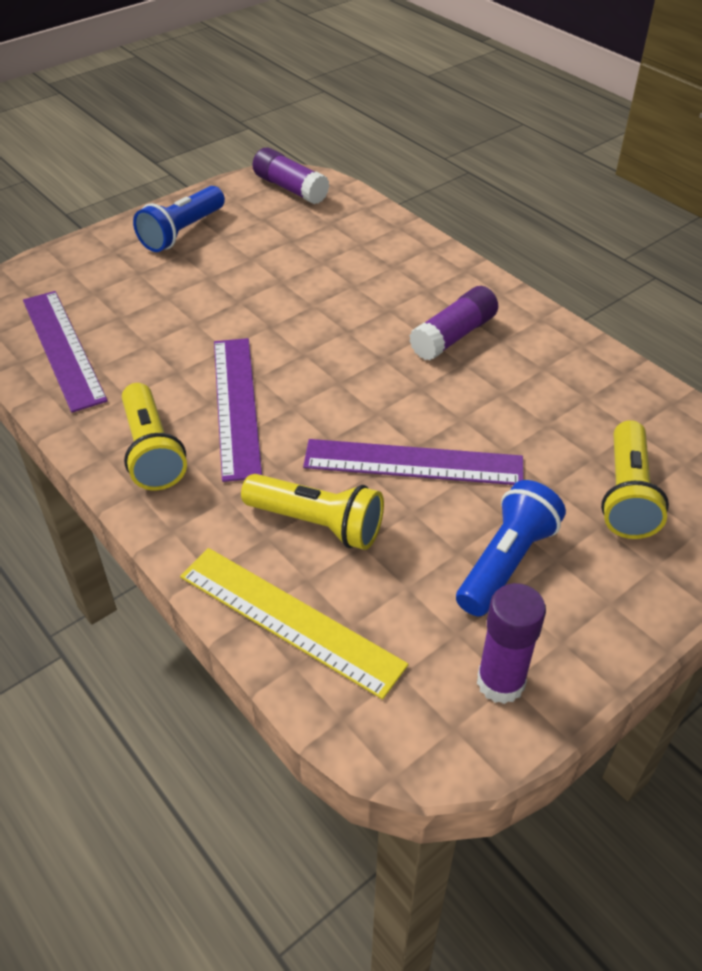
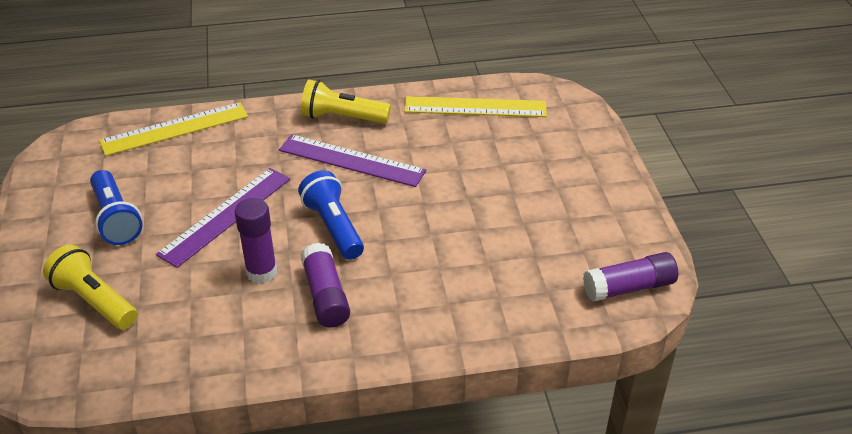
camera: 120 degrees right, 5 degrees down
(62, 348) = (475, 107): purple ruler -> yellow ruler
(182, 232) = (590, 197): blue flashlight -> blue flashlight (333, 227)
(317, 523) = (223, 159): yellow flashlight -> none
(500, 682) = (59, 181): purple glue stick -> purple glue stick (261, 272)

